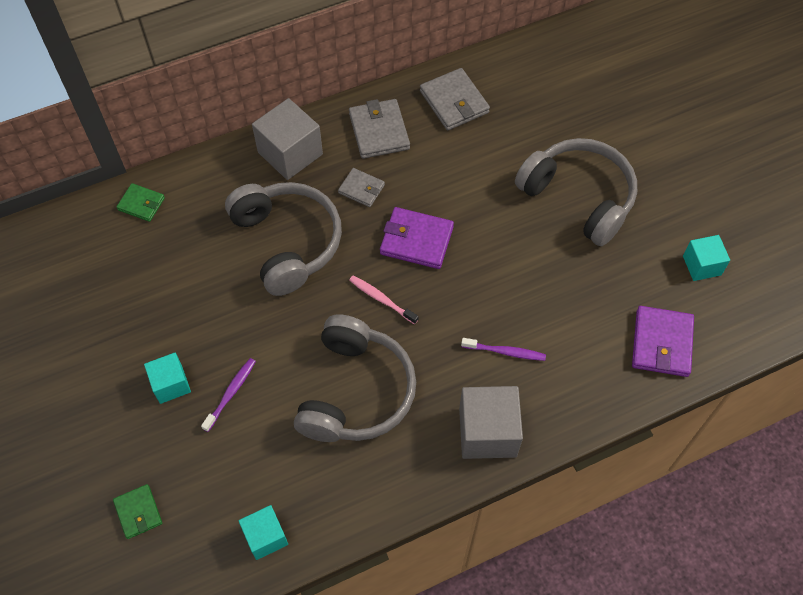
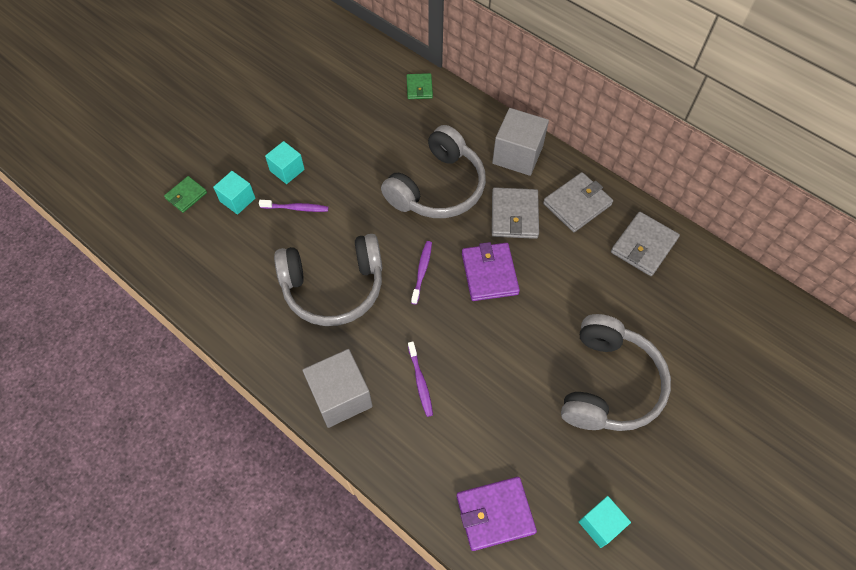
camera: 65 degrees right, 0 degrees up
(265, 537) = (195, 278): turquoise cube -> turquoise cube (237, 200)
(361, 189) = (514, 215): grey wallet -> grey wallet, size x1.65
(381, 299) = (422, 271): pink toothbrush -> purple toothbrush

